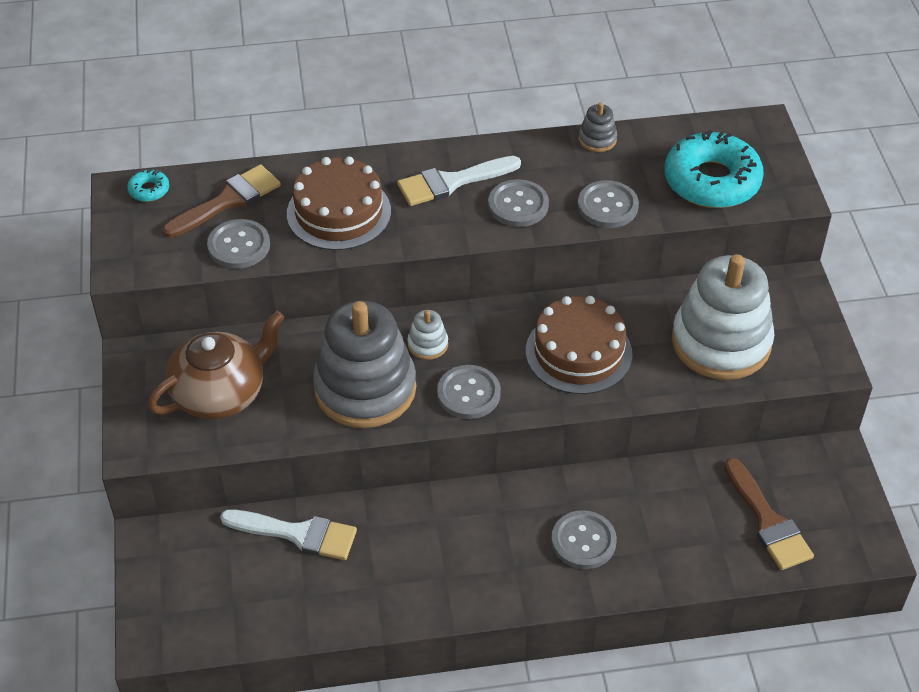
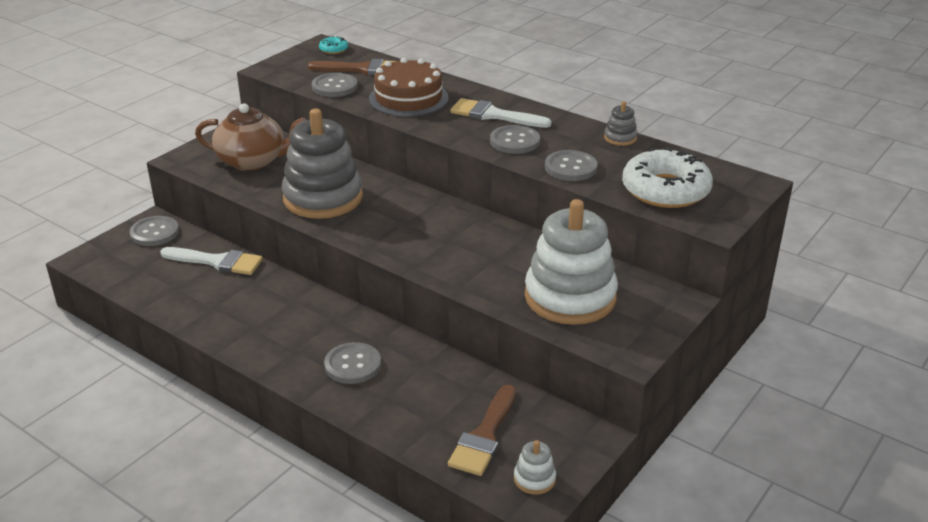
camera: 45 degrees right, 15 degrees down
(297, 534) = (217, 262): white brush -> white brush turned 45 degrees counterclockwise
(427, 344) = (389, 199): white stacking toy -> white stacking toy (534, 479)
(468, 394) = (372, 231): grey button -> grey button (154, 233)
(578, 352) = (468, 250): brown cake -> none
(711, 181) = (665, 190): turquoise donut -> white donut

